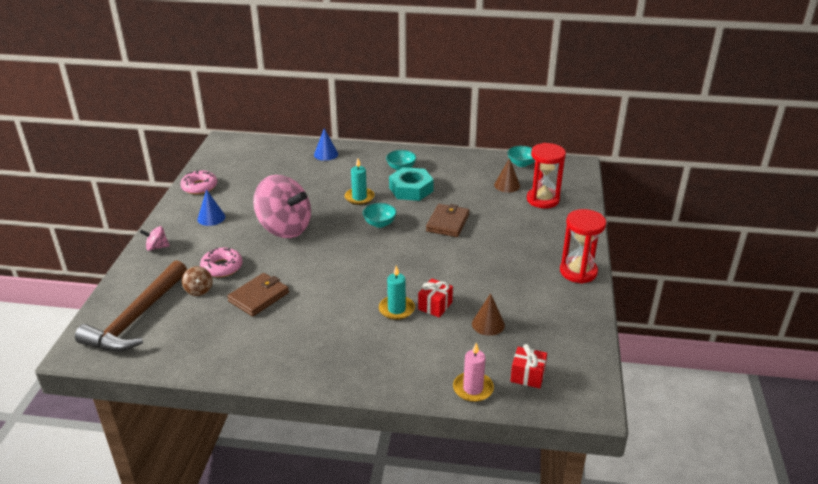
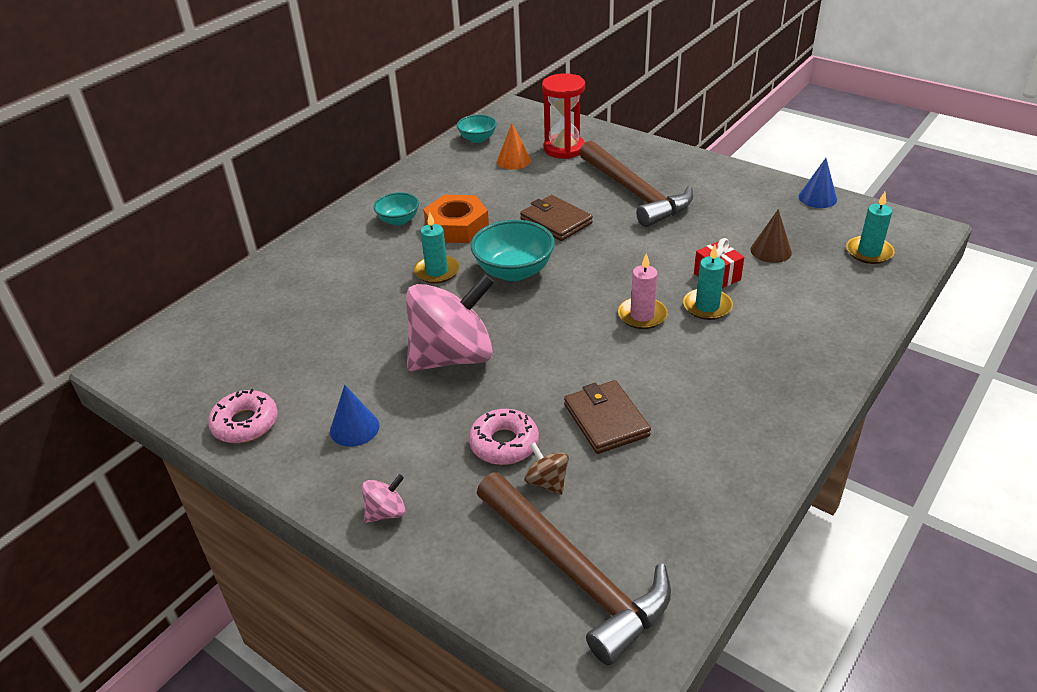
camera: 60 degrees left, 5 degrees up
(157, 247) = (386, 512): pink spinning top -> pink spinning top turned 150 degrees counterclockwise
(199, 290) = (547, 482): brown spinning top -> brown spinning top turned 135 degrees counterclockwise
(326, 154) = (292, 272): blue cone -> blue cone (817, 198)
(380, 223) = (514, 271): turquoise bowl -> turquoise bowl, size x1.67
(411, 189) = (457, 227): turquoise nut -> orange nut
(473, 389) = (876, 292): pink candle -> pink candle (642, 315)
(507, 185) = (513, 161): brown cone -> orange cone
(511, 245) = (635, 193): none -> brown hammer
(527, 376) = (869, 252): red gift -> turquoise candle
(578, 272) = (712, 170): red hourglass -> none

